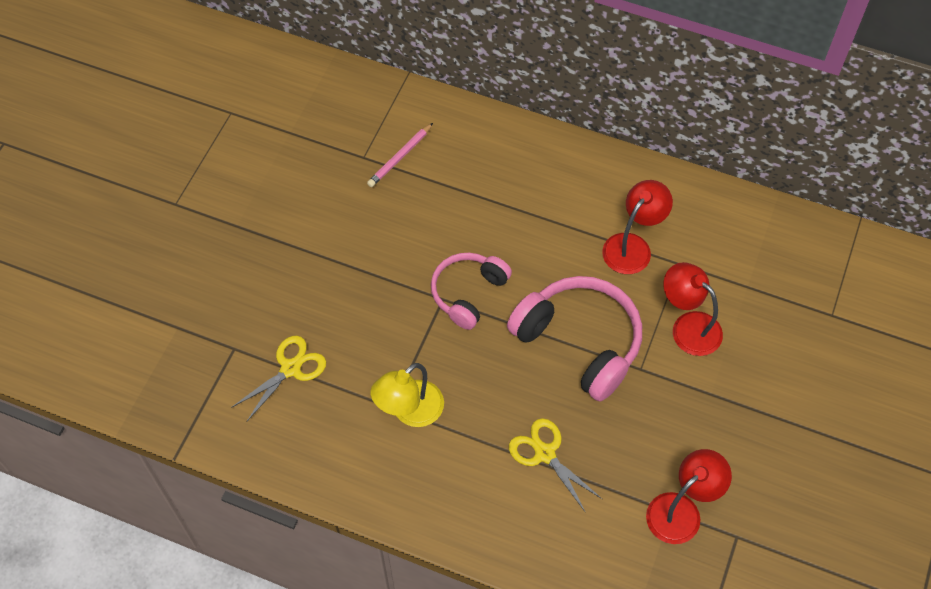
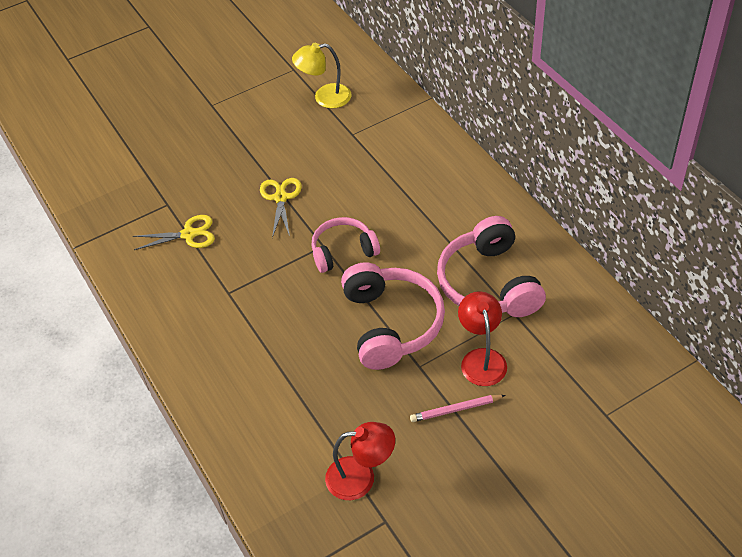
camera: 40 degrees right, 10 degrees down
(399, 157) = (376, 145): pink pencil -> pink pencil (455, 409)
(410, 411) = (237, 302): yellow lamp -> yellow lamp (324, 97)
(545, 453) = (300, 380): yellow scissors -> yellow scissors (280, 198)
(632, 246) = (489, 283): red lamp -> pink headphones

